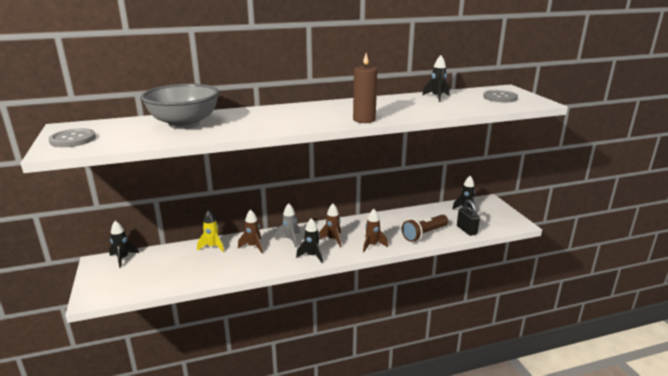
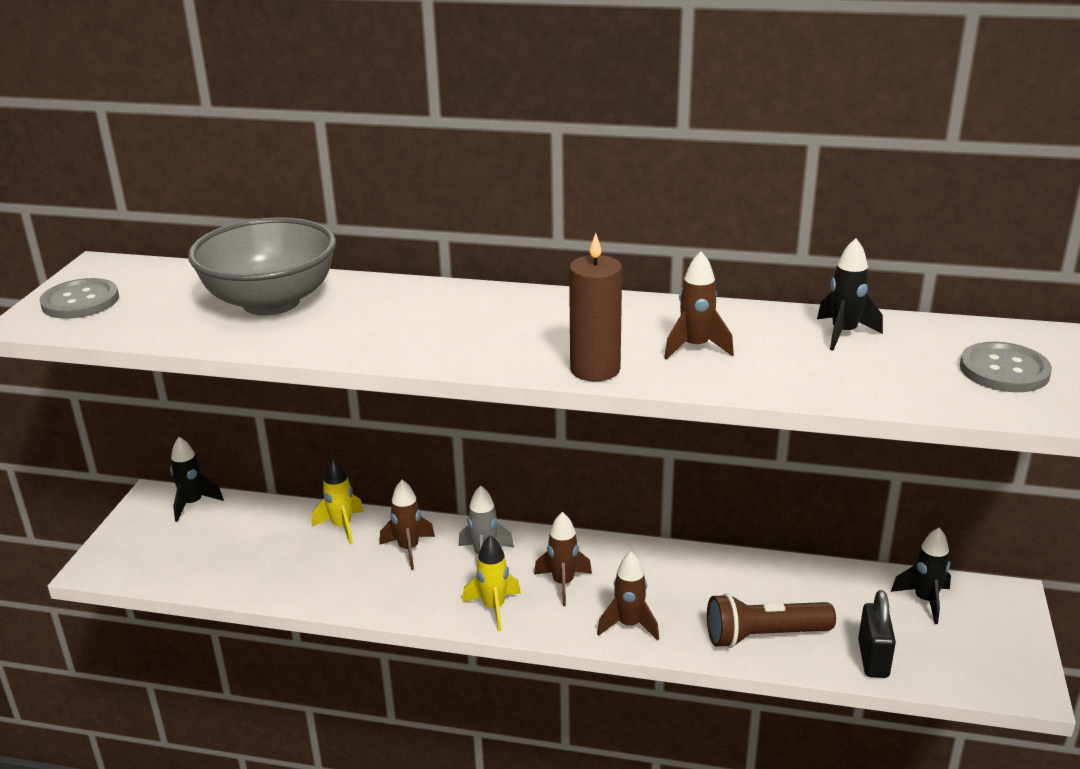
camera: 30 degrees right, 5 degrees up
(312, 256) = (494, 608): black rocket -> yellow rocket
(392, 108) = (695, 347): none -> brown rocket

